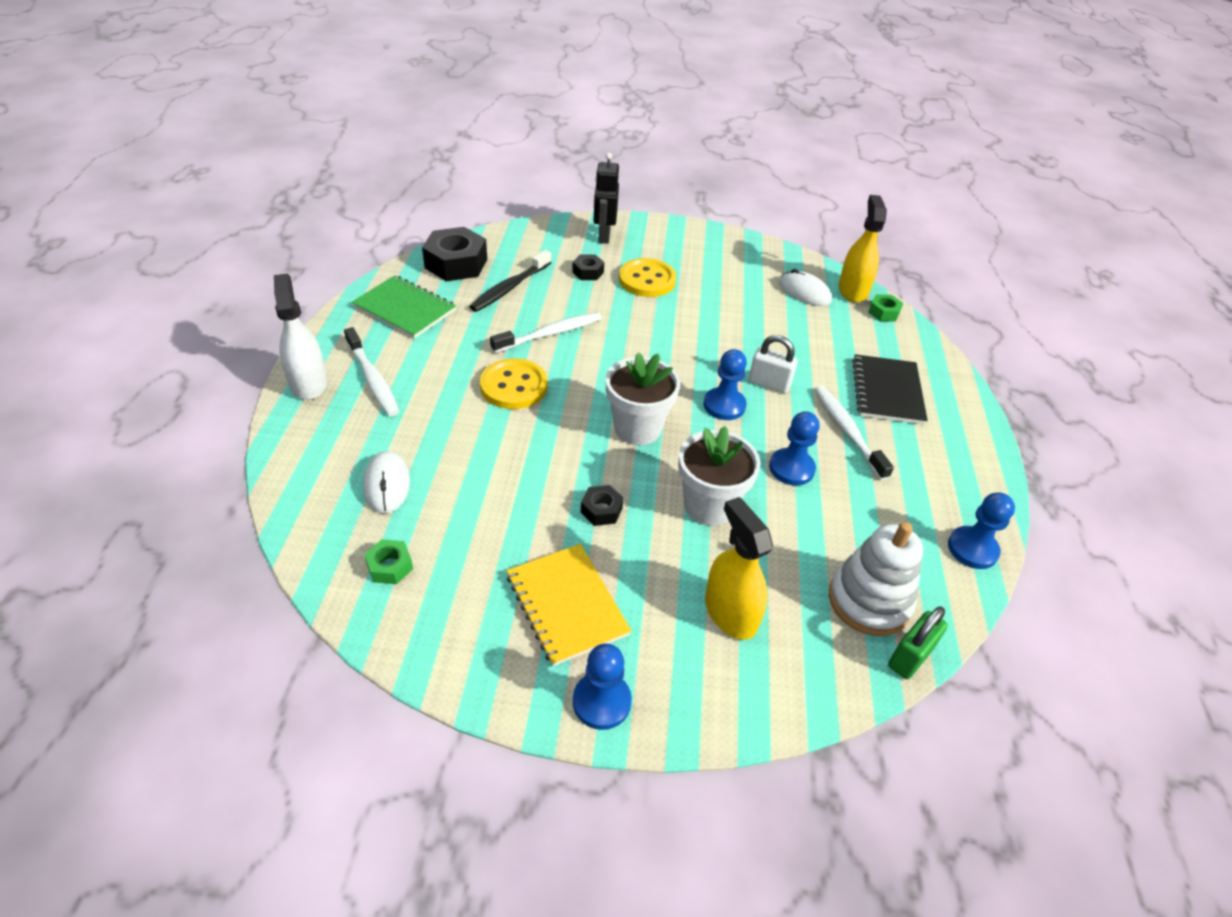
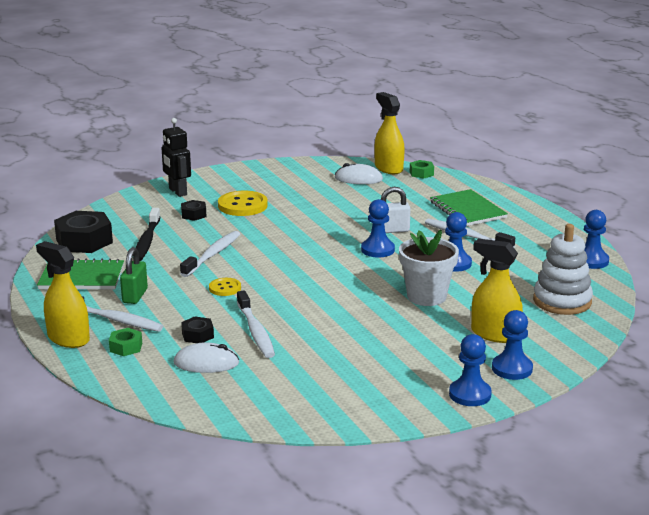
camera: 30 degrees left, 20 degrees down
(308, 383) = (68, 338): white spray bottle -> yellow spray bottle
(387, 484) = (206, 363): white mouse -> white mouse turned 45 degrees counterclockwise
(390, 566) = (265, 395): green nut -> green nut (126, 347)
(479, 463) = (255, 331): none -> white toothbrush
(514, 386) = (225, 288): yellow button -> yellow button, size x0.56
(567, 605) = (398, 367): yellow notebook -> none
(601, 510) = (364, 322): black nut -> black nut (197, 335)
(637, 428) = (337, 279): white flower pot -> none
(694, 686) = (512, 369): none -> blue pawn
(887, 391) = (468, 210): black notebook -> green notebook
(910, 657) = (607, 314): green padlock -> green padlock (135, 296)

